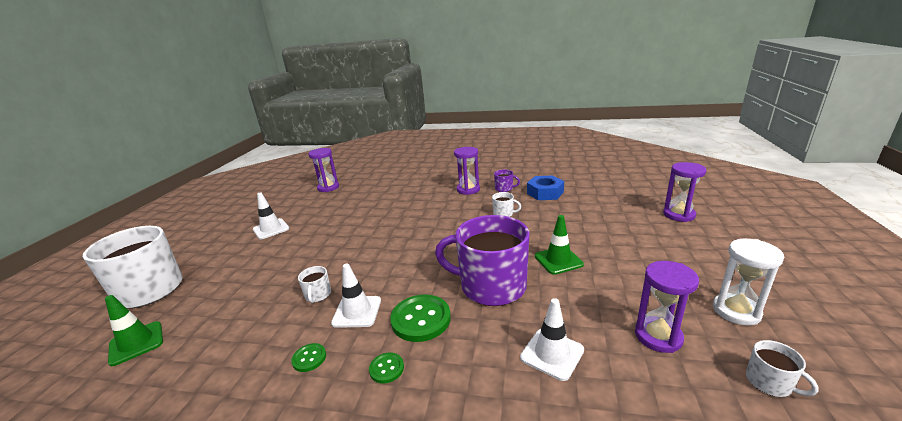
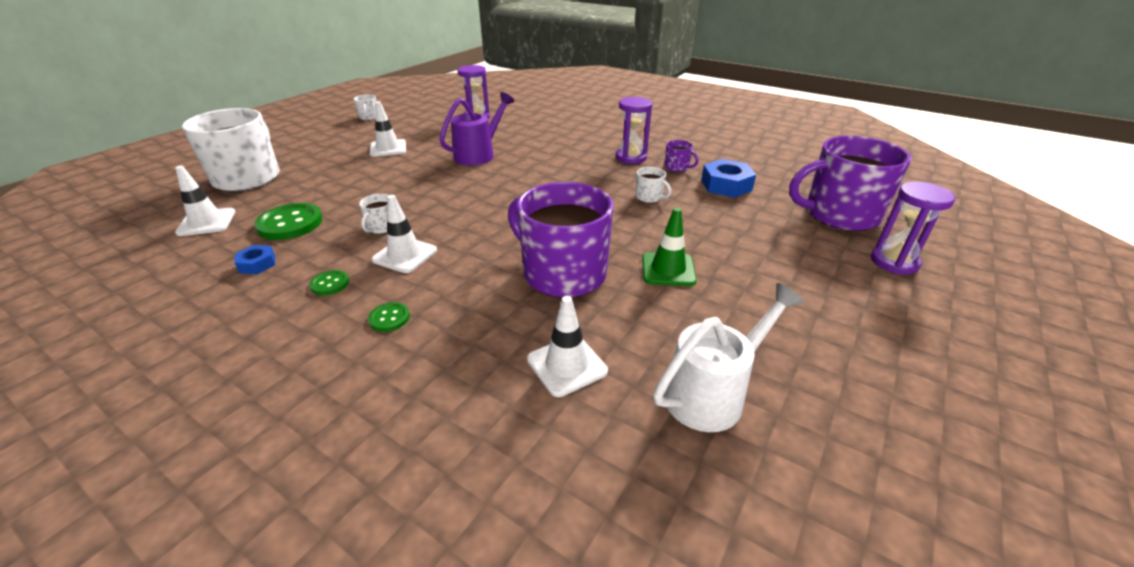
camera: 20 degrees right, 10 degrees up
(136, 343) = (206, 222): green traffic cone -> white traffic cone
(223, 365) = (257, 264): none -> blue nut
(353, 215) = (479, 154): none -> purple watering can
(421, 319) = (460, 283): green button -> green button (290, 223)
(625, 194) = (839, 215): none -> purple mug
(658, 336) = (712, 393): purple hourglass -> white watering can
(736, 311) = (852, 404): white hourglass -> none
(769, 382) = (809, 497): white mug -> white mug (369, 117)

